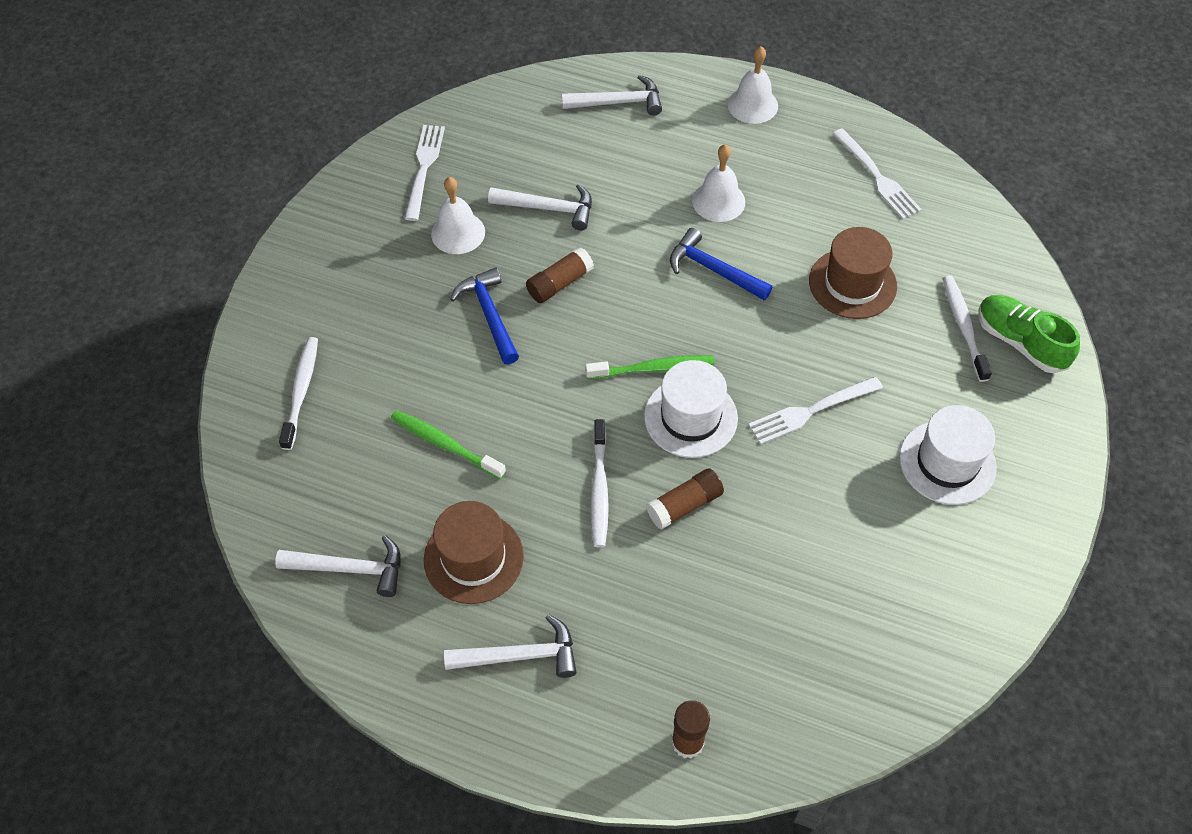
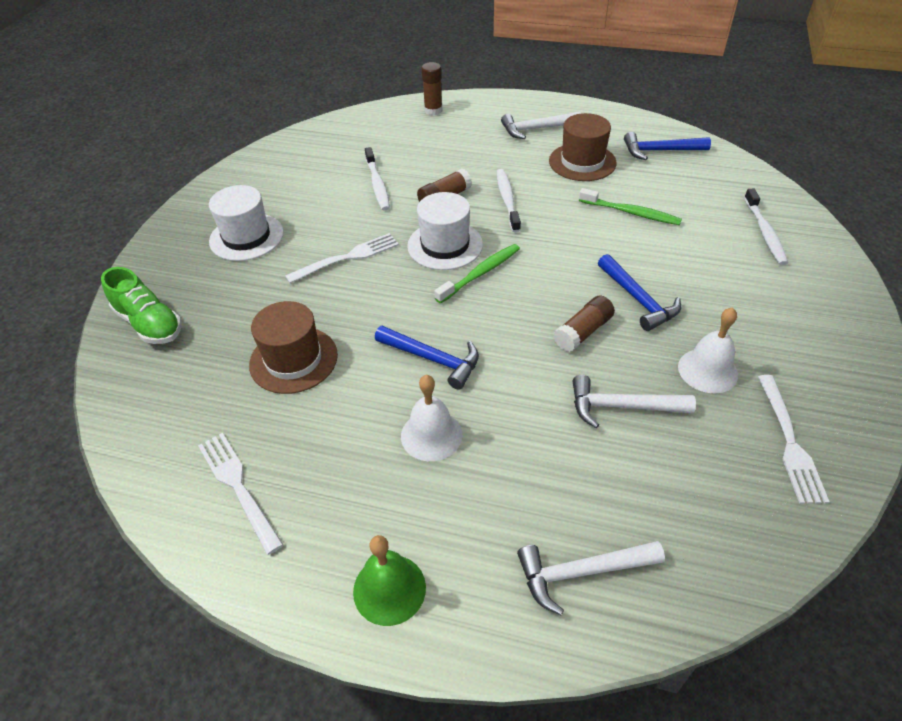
camera: 175 degrees right, 10 degrees down
(351, 569) = (659, 151): white hammer -> blue hammer
(653, 369) = (480, 273): green toothbrush -> green toothbrush turned 150 degrees clockwise
(752, 105) = (389, 589): white bell -> green bell
(963, 327) = (197, 331): white toothbrush -> white toothbrush (377, 184)

